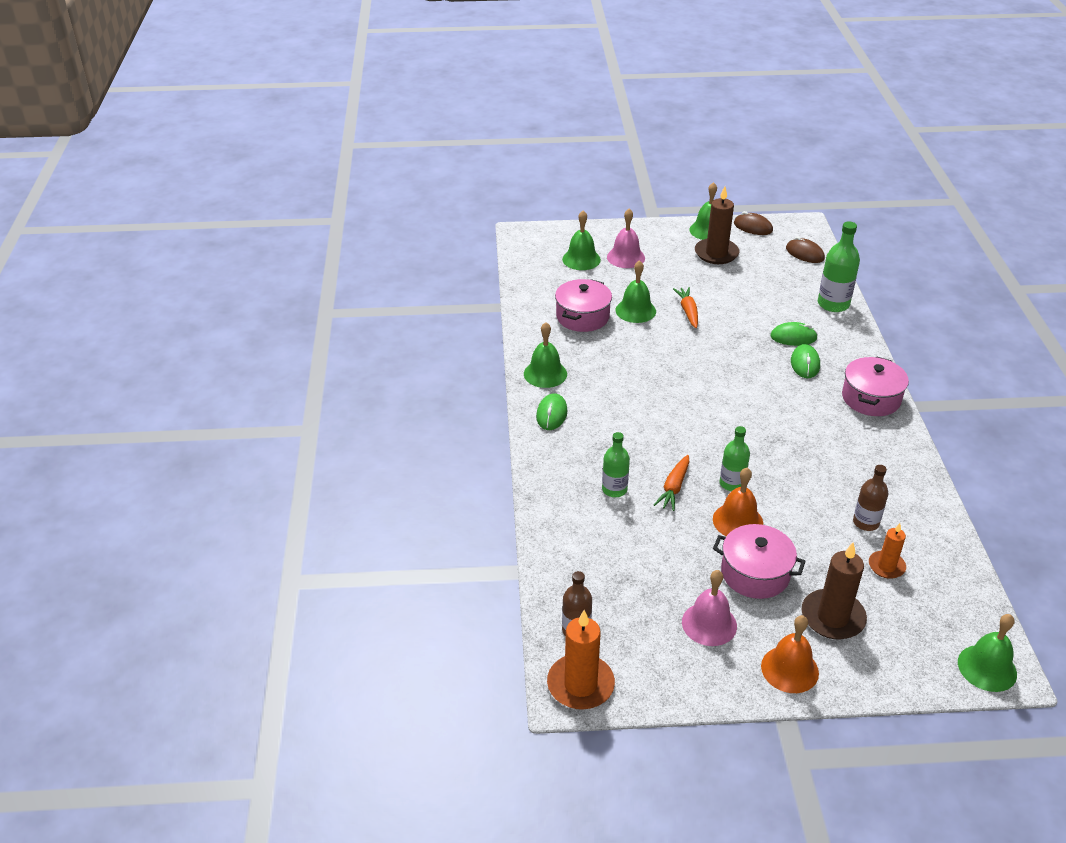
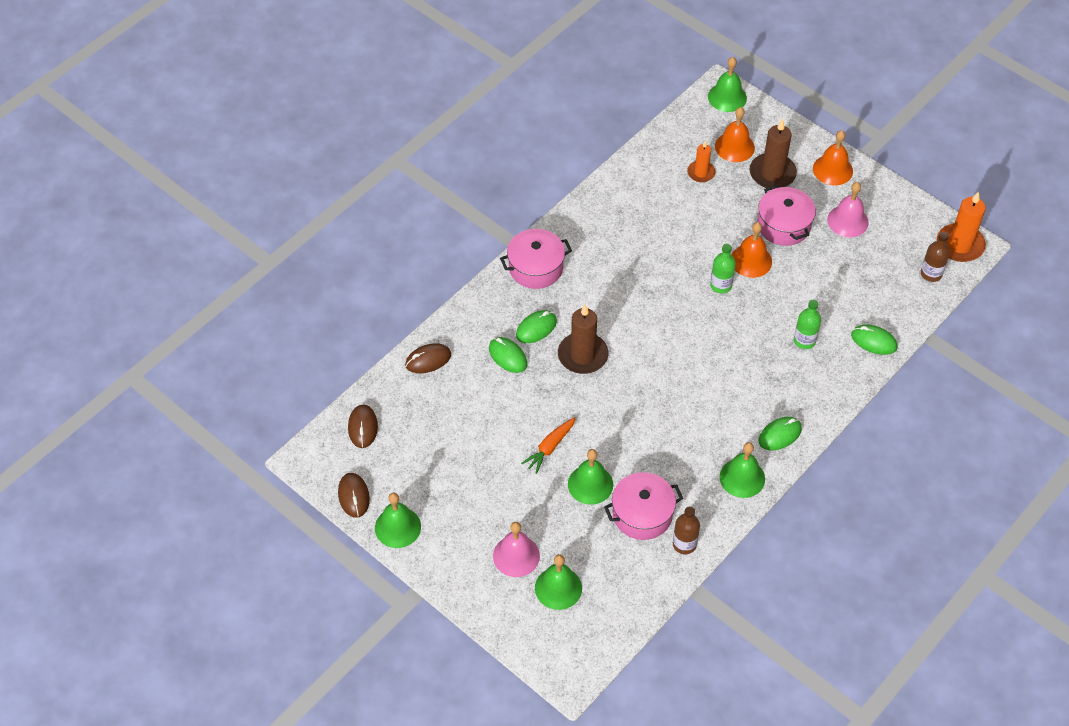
camera: 135 degrees left, 15 degrees up
(559, 529) = (873, 341): none -> green mouse
(674, 487) = (762, 312): orange carrot -> none
(716, 253) = (433, 492): brown candle -> brown candle (582, 355)
(833, 304) = (428, 360): green bottle -> brown mouse
(866, 522) = (674, 201): brown bottle -> brown bottle (684, 544)
(900, 617) = (734, 147): none -> orange bell

